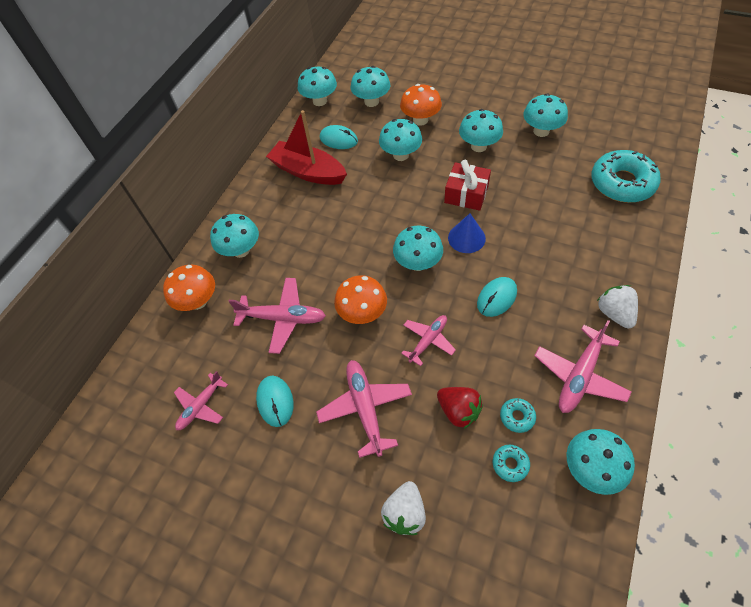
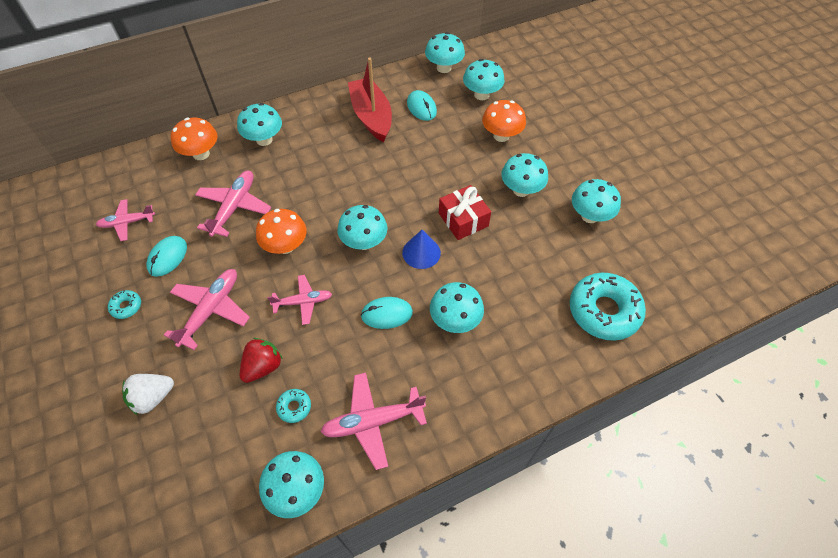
camera: 35 degrees right, 0 degrees up
(283, 318) = (234, 207): pink plane -> pink plane turned 120 degrees counterclockwise
(401, 155) = (452, 152): turquoise mushroom -> turquoise mushroom (455, 320)
(458, 411) = (263, 366): red strawberry -> red strawberry turned 135 degrees counterclockwise
(510, 464) = (250, 433): turquoise donut -> turquoise donut (126, 306)
(614, 313) = (459, 403): white strawberry -> none

